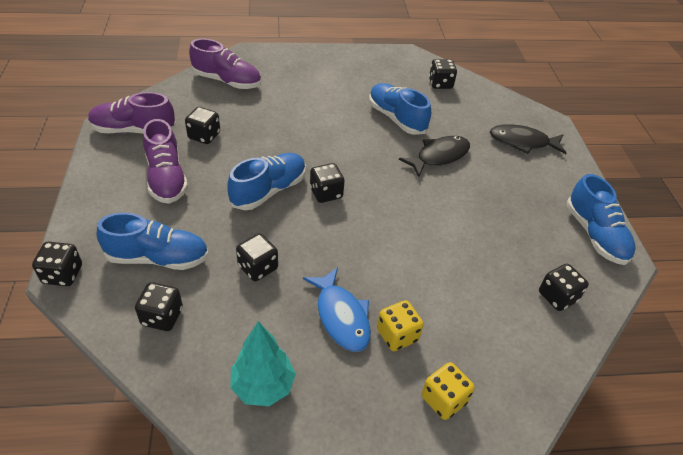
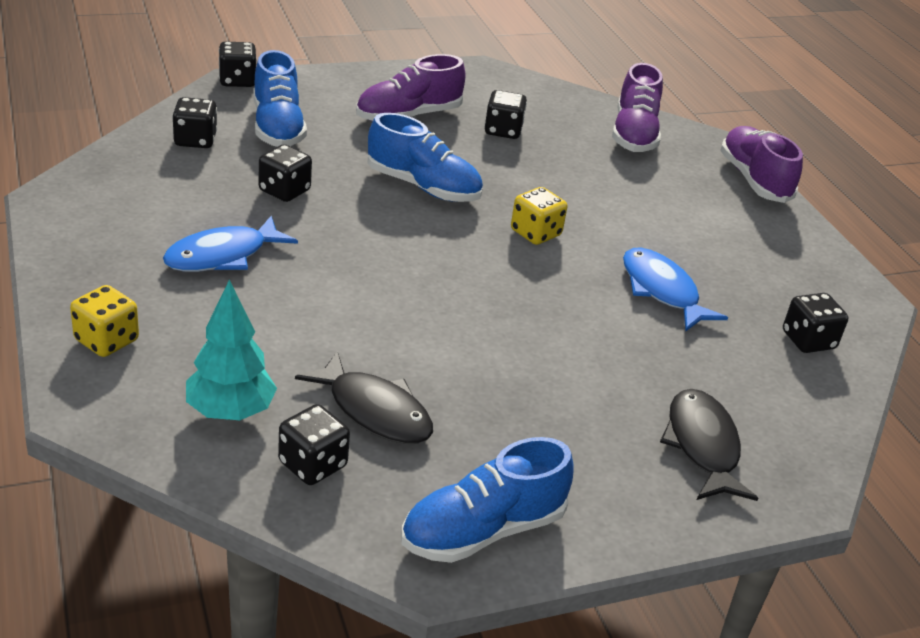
camera: 75 degrees right, 10 degrees down
(134, 130) = (482, 85): purple shoe -> purple shoe (754, 180)
(263, 386) = (113, 209): turquoise tree -> turquoise tree (230, 412)
(326, 193) = (441, 232): black dice -> none
(396, 118) = (662, 291): blue shoe -> blue fish
(397, 335) = (202, 301): yellow dice -> yellow dice (535, 233)
(439, 156) = (591, 338): black fish -> black fish (374, 411)

